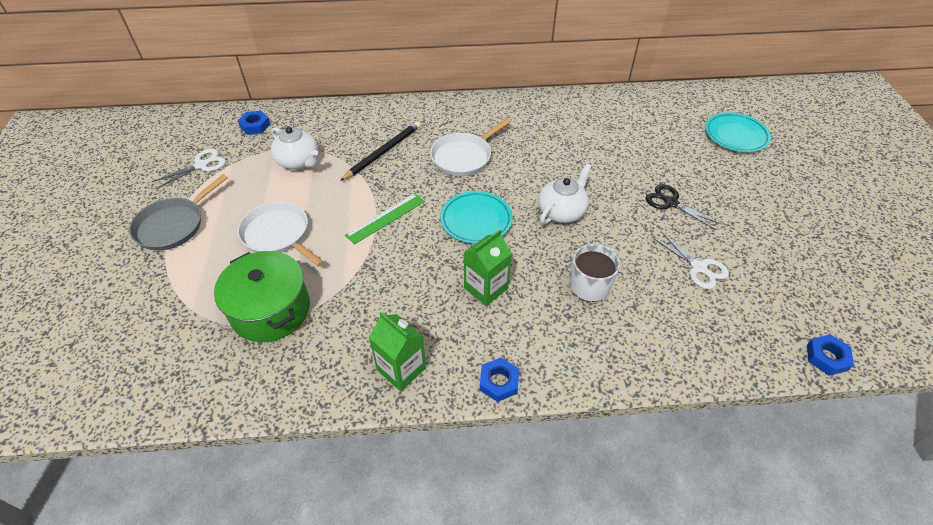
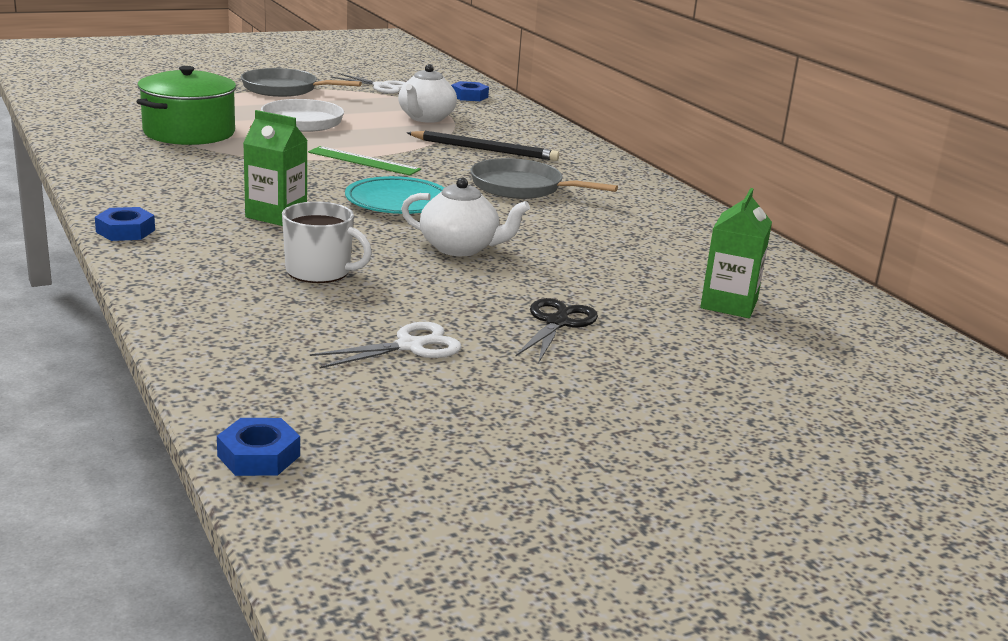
camera: 65 degrees right, 25 degrees down
(401, 369) = (129, 187): green carton -> green carton (729, 304)
(463, 157) = (521, 187): white pan -> grey pan
(699, 268) = (411, 346): white scissors -> white scissors turned 150 degrees counterclockwise
(735, 135) = (833, 382): turquoise plate -> none

